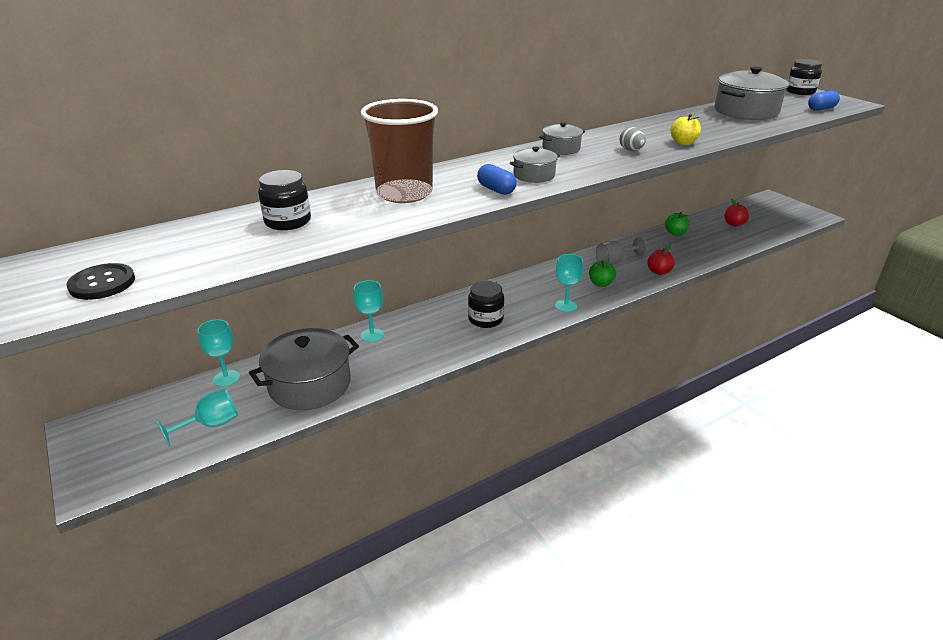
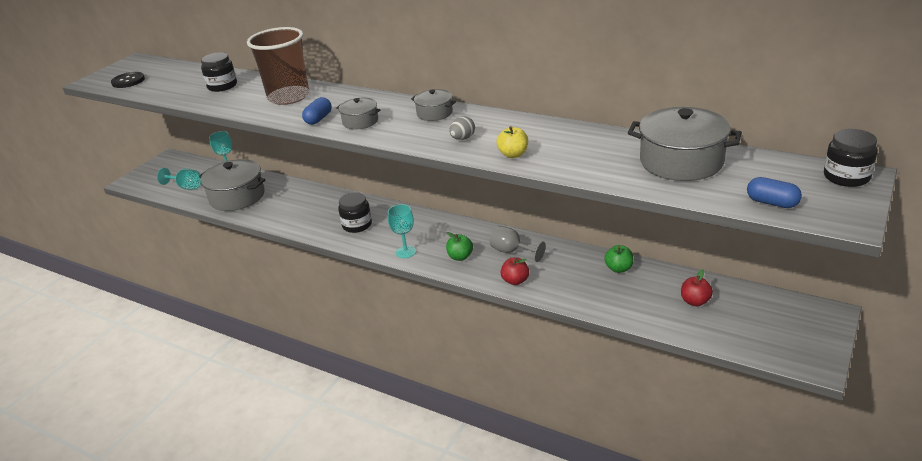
camera: 65 degrees right, 0 degrees up
(372, 335) = (304, 193): turquoise goblet -> none

